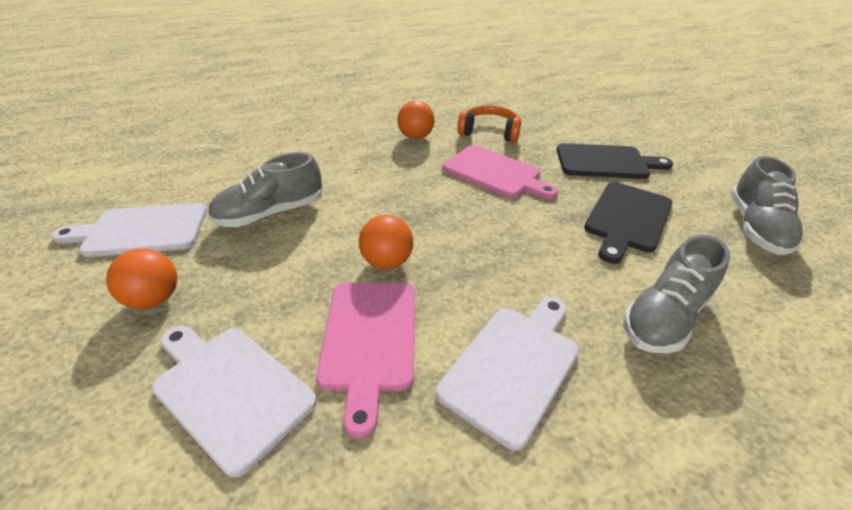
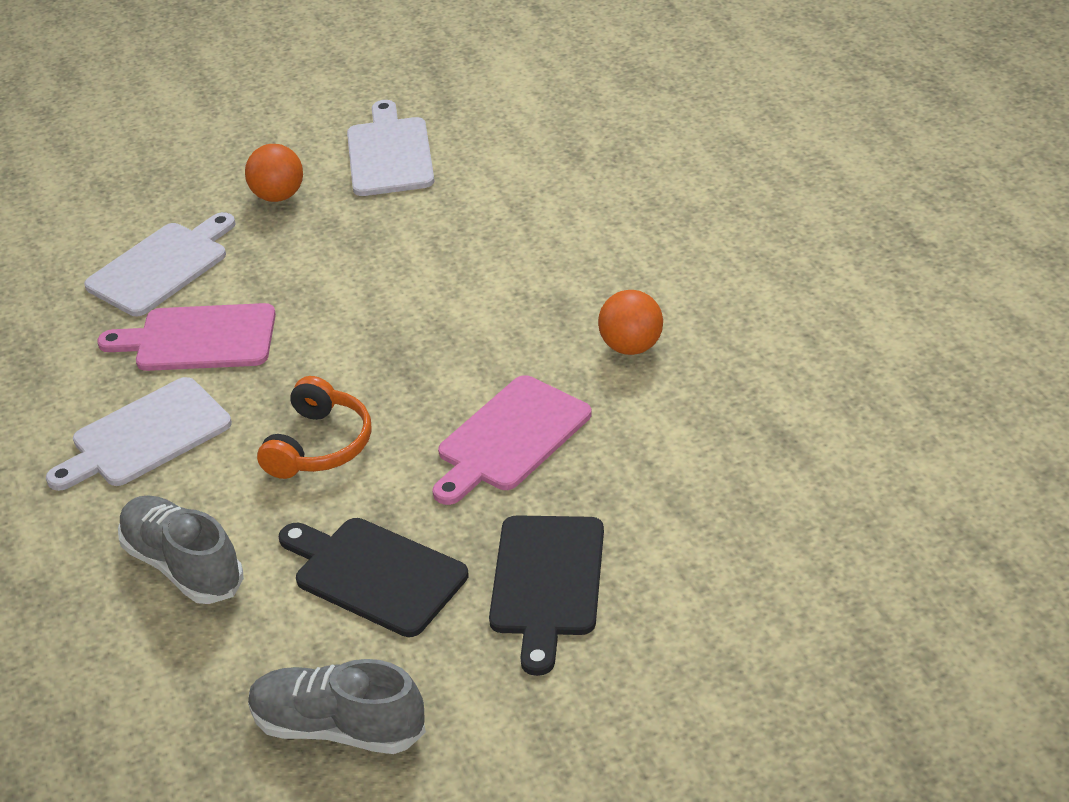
camera: 95 degrees right, 0 degrees up
(270, 213) = (416, 237): grey shoe -> none
(387, 262) = (311, 341): orange ball -> none
(489, 132) = (656, 437): orange headphones -> orange headphones (319, 445)
(513, 366) = (145, 436): white cutting board -> white cutting board turned 105 degrees clockwise

